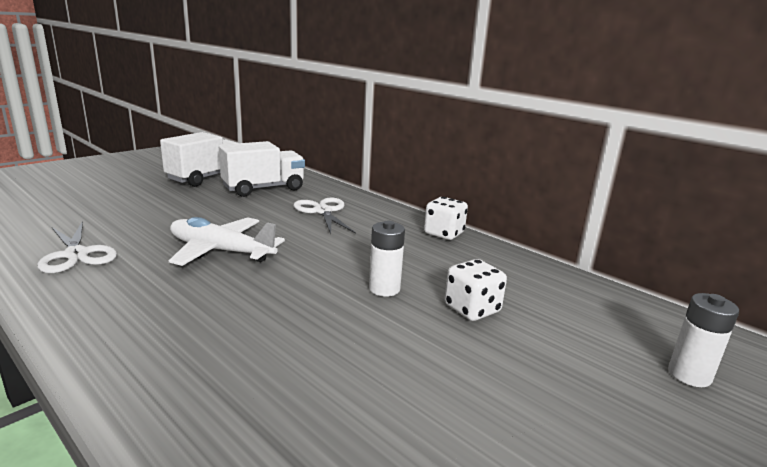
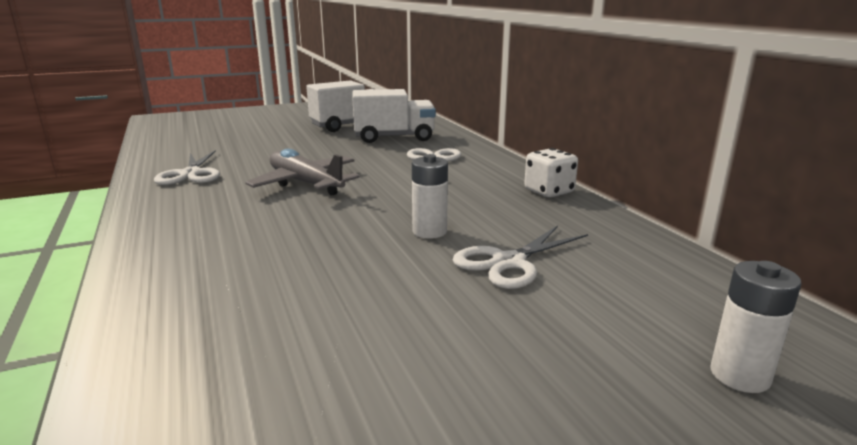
camera: 25 degrees right, 0 degrees up
(221, 251) = (305, 183): white plane -> grey plane
(472, 309) = (508, 262): white dice -> white scissors

